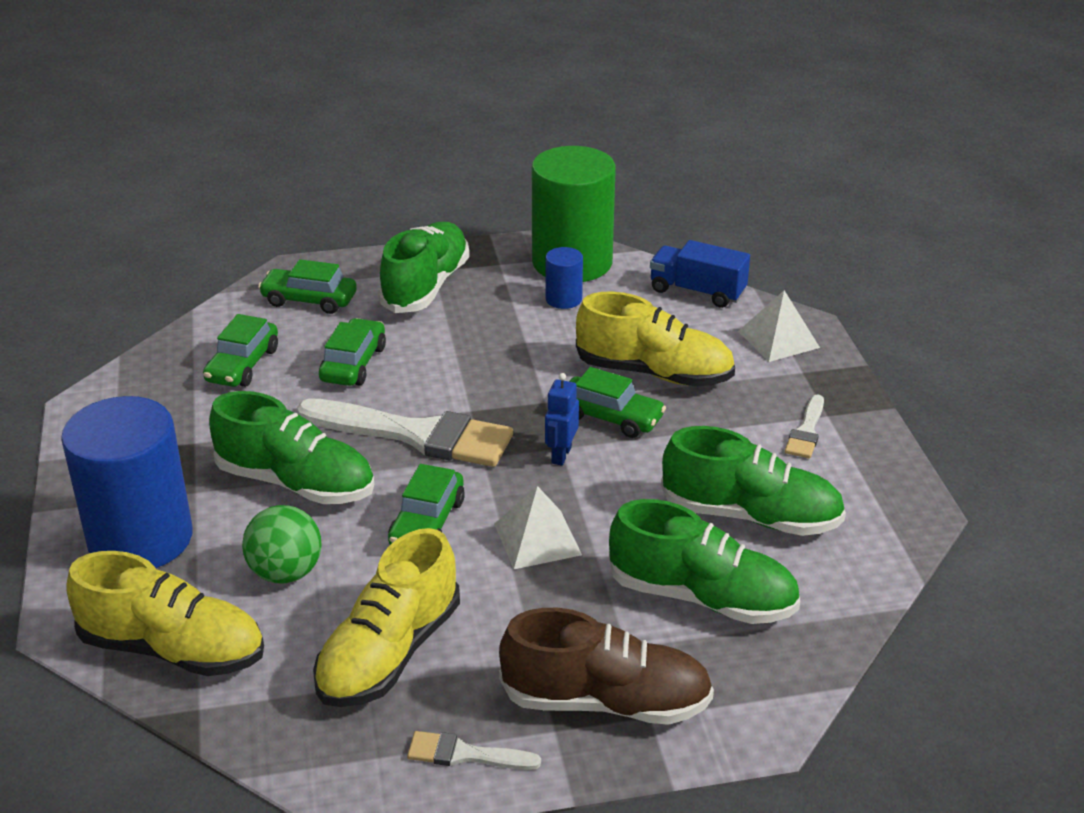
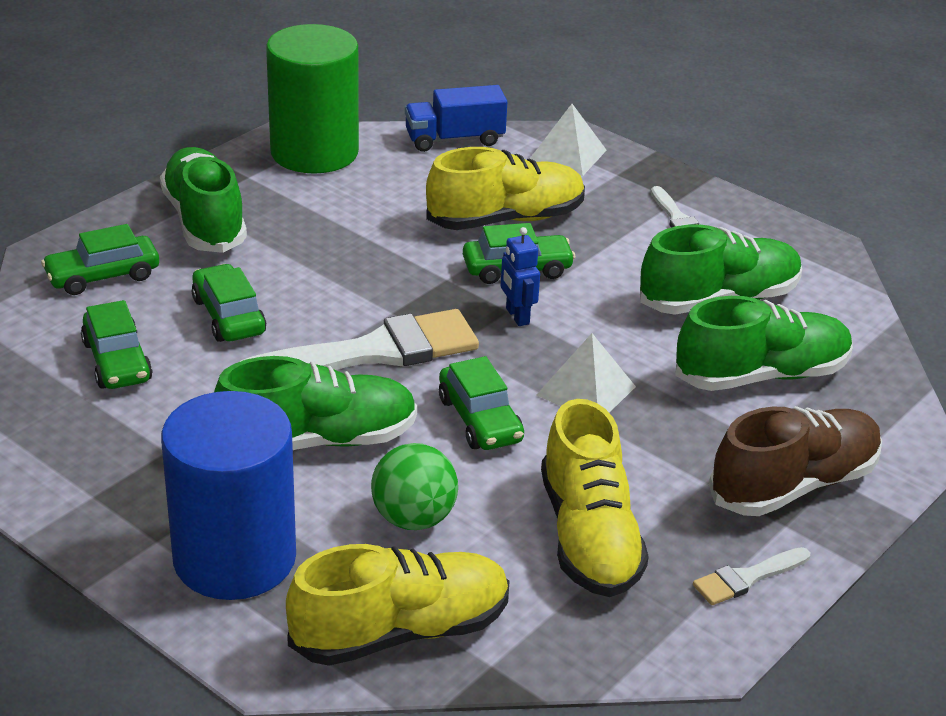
camera: 40 degrees left, 0 degrees up
(563, 299) = (349, 186): blue cylinder -> none

